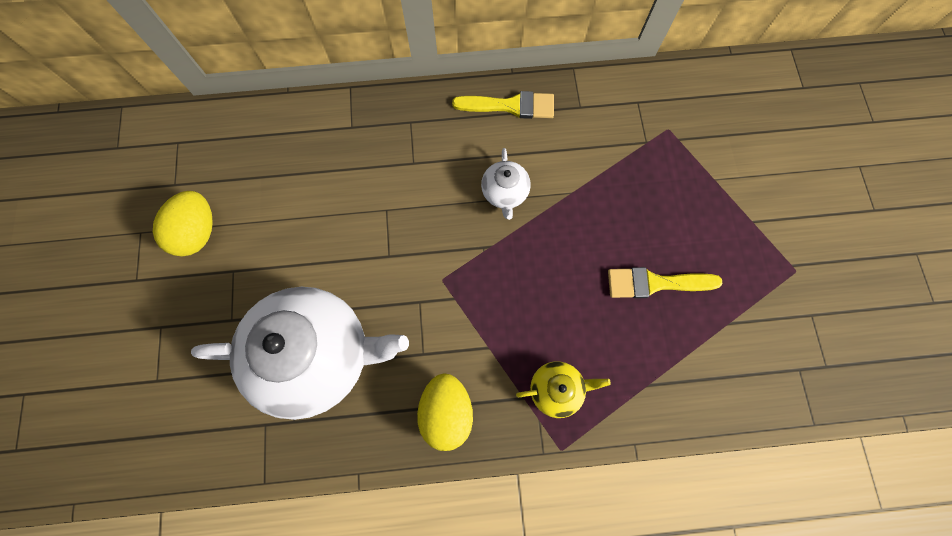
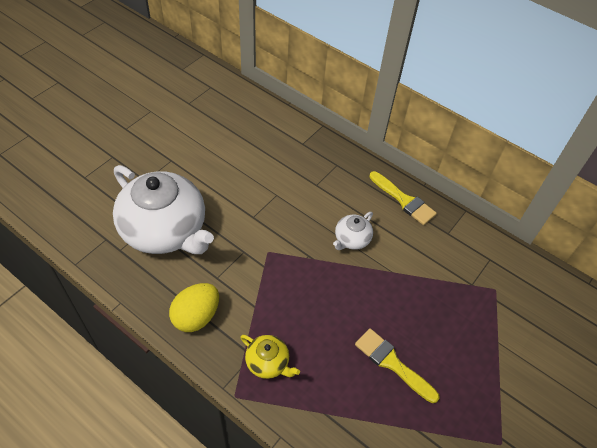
camera: 40 degrees right, 20 degrees down
(198, 232) = (175, 131): yellow egg -> none

